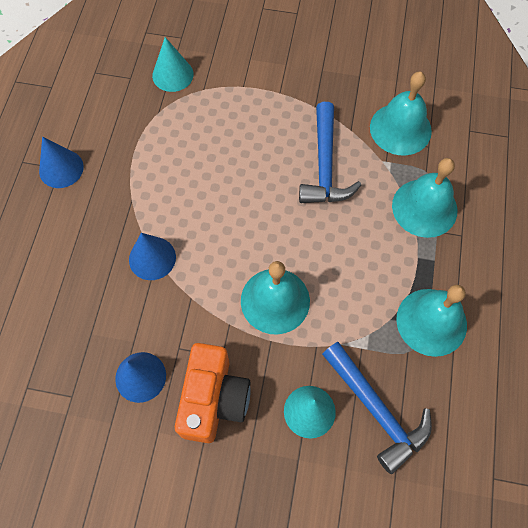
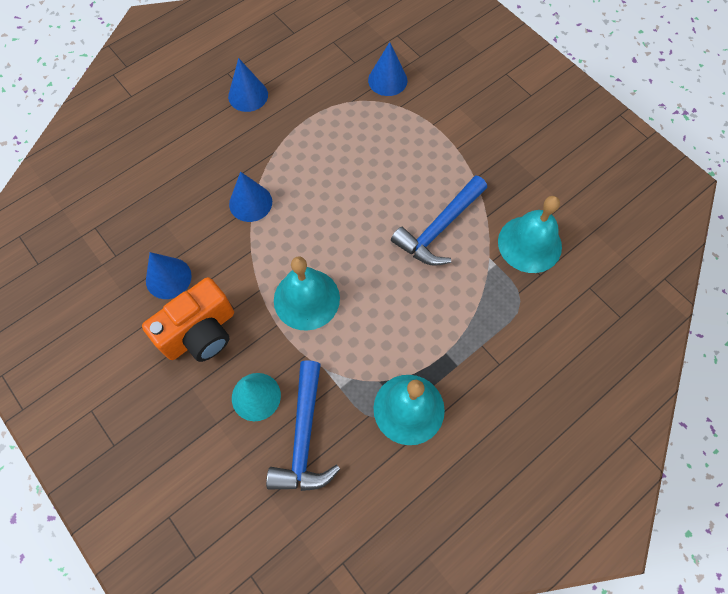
camera: 40 degrees right, 0 degrees up
(172, 75) = (387, 80): turquoise cone -> blue cone
(424, 208) = (489, 319): turquoise bell -> none

